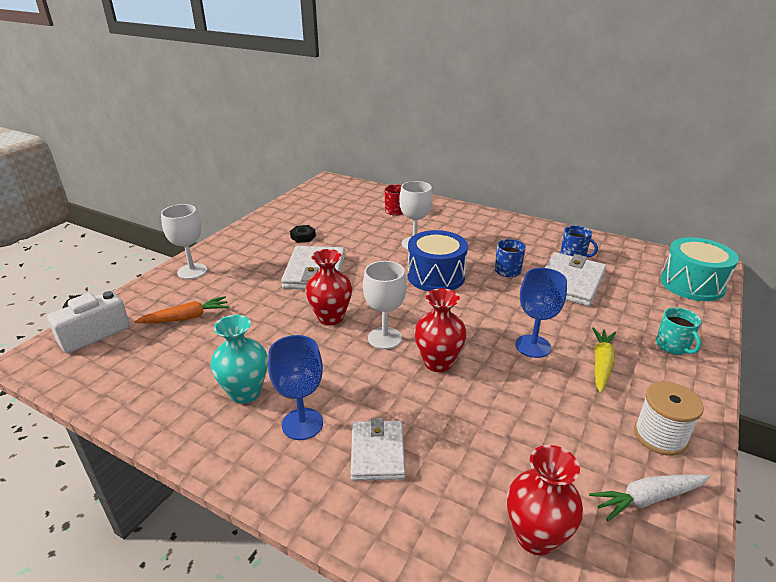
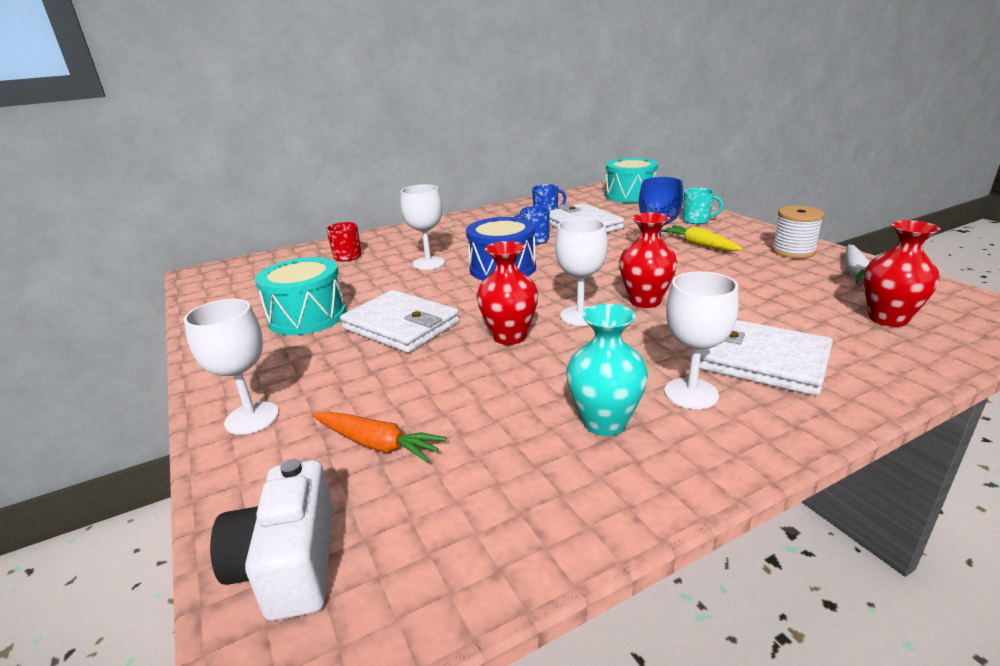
camera: 55 degrees left, 5 degrees down
(186, 318) = (377, 444): orange carrot -> orange carrot turned 105 degrees clockwise
(302, 424) = (691, 393): blue goblet -> white goblet
(303, 237) = (307, 316): black nut -> turquoise drum
(377, 452) = (760, 360): white wallet -> white wallet, size x1.54

